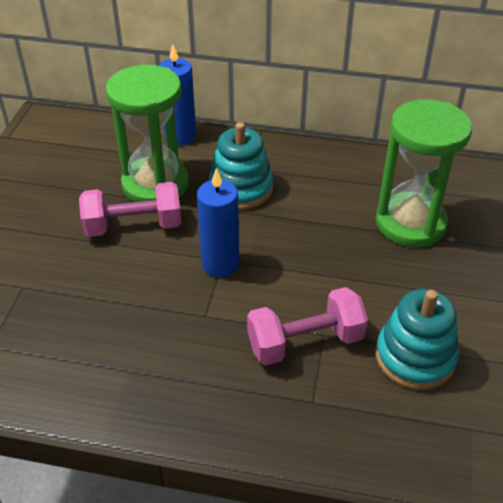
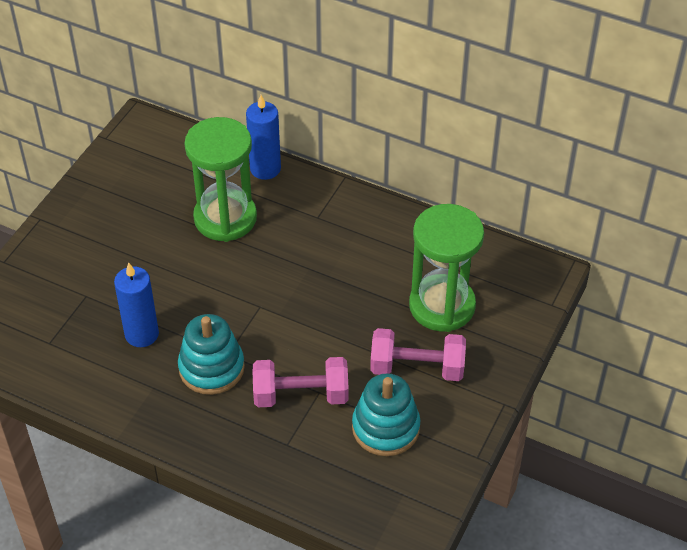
camera: 15 degrees right, 5 degrees up
(133, 226) = (193, 257): pink dumbbell -> pink dumbbell (417, 368)
(220, 264) = (256, 310): blue candle -> blue candle (142, 334)
(241, 188) = (301, 238): turquoise stacking toy -> turquoise stacking toy (211, 368)

